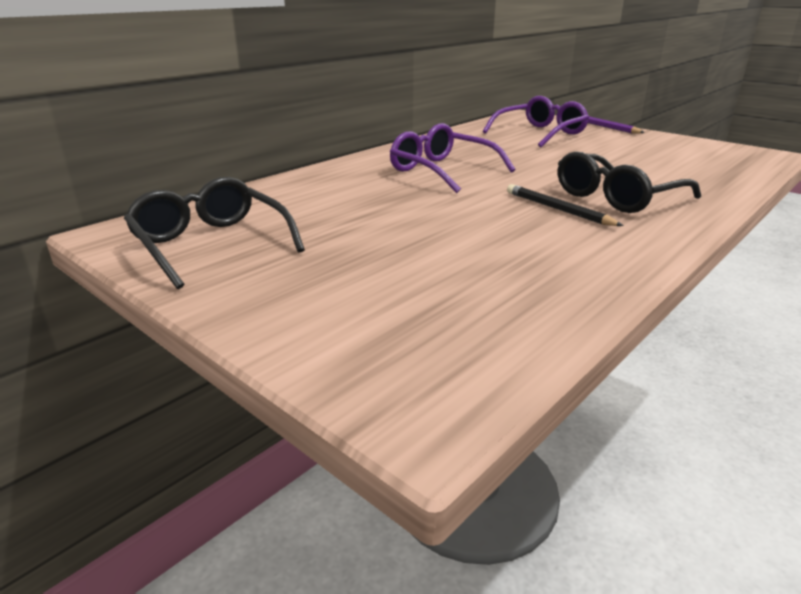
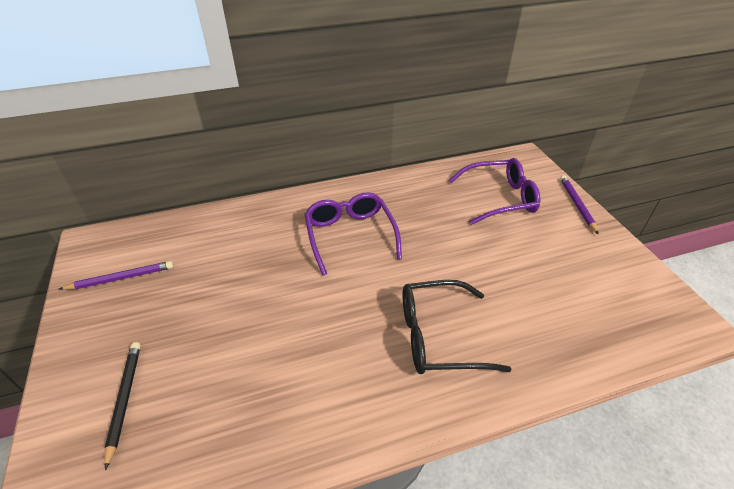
camera: 30 degrees right, 15 degrees up
(211, 244) = (121, 278): black glasses -> purple pencil
(558, 209) = (370, 333): black pencil -> black pencil (124, 399)

